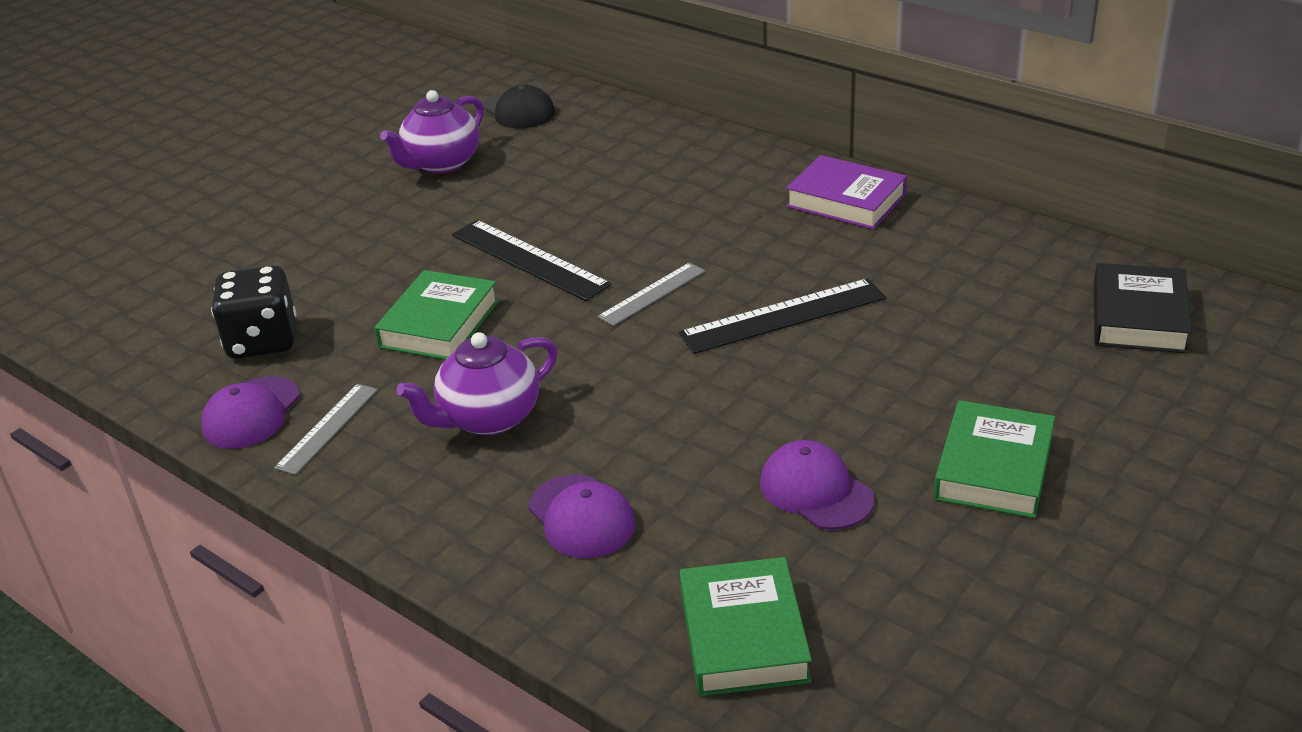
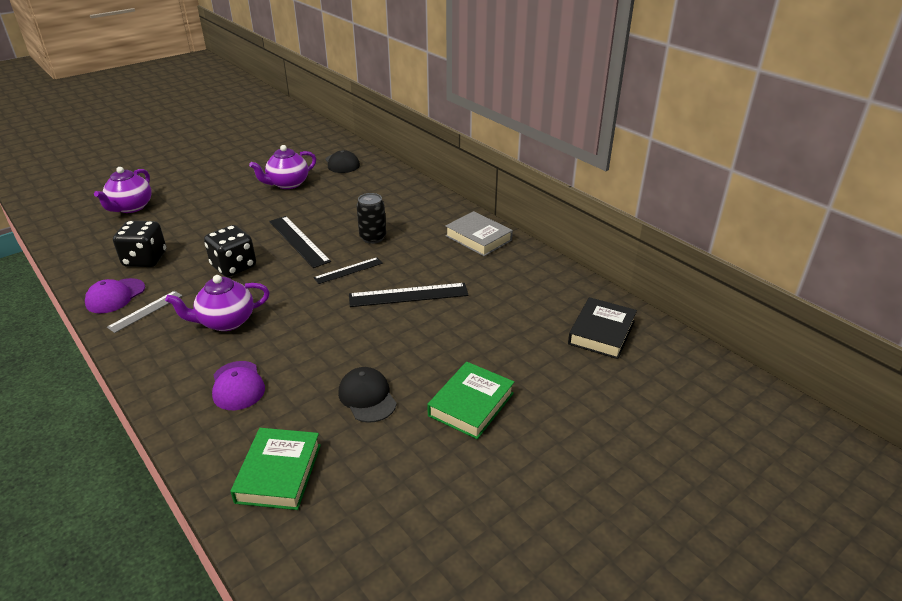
camera: 10 degrees right, 0 degrees up
(167, 254) = (131, 207): none -> purple teapot
(439, 324) = (234, 266): green book -> black dice
(652, 294) = (348, 270): grey ruler -> black ruler
(660, 231) = (373, 238): none -> black can
(816, 491) = (367, 397): purple cap -> black cap
(846, 200) = (478, 238): purple book -> grey book

